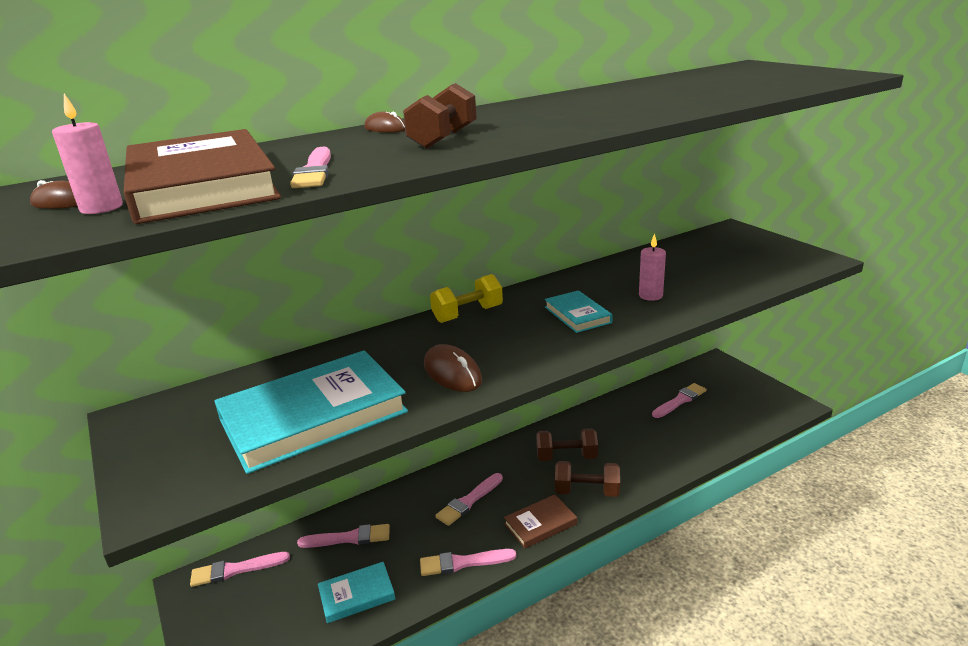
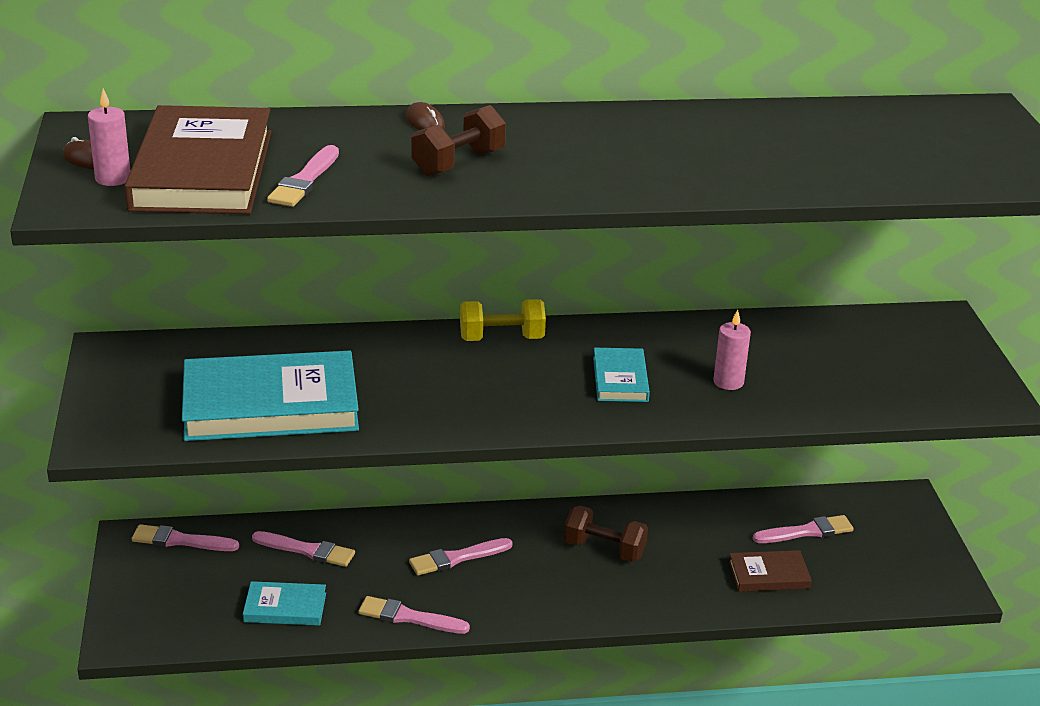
camera: 20 degrees right, 5 degrees up
(452, 373) = (430, 404): brown mouse -> none
(540, 524) = (518, 610): brown book -> brown book (768, 575)
(587, 491) = (597, 595): brown dumbbell -> none

